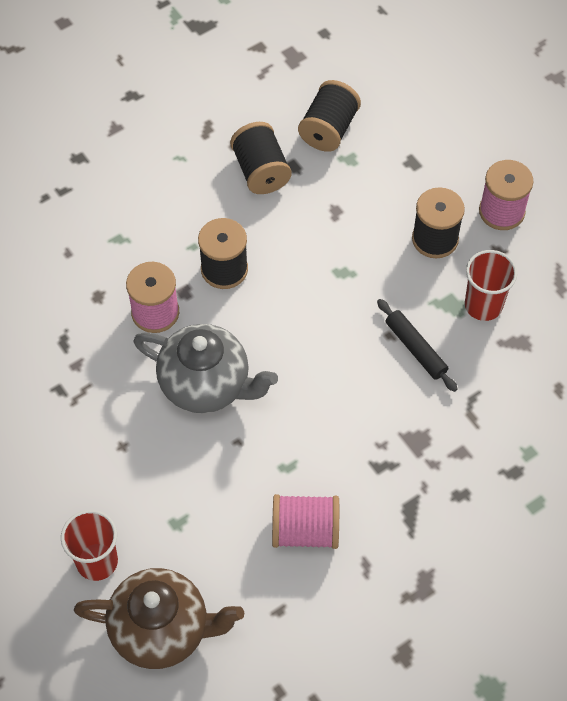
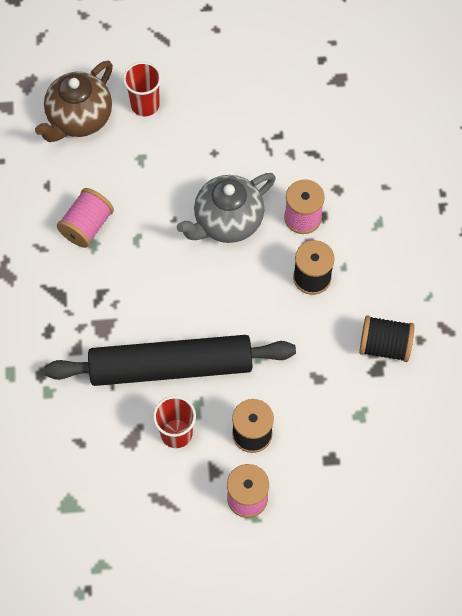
camera: 120 degrees right, 5 degrees up
(328, 129) = (397, 415): black spool -> none
(415, 349) = (171, 366): black rolling pin -> black rolling pin, size x2.46

